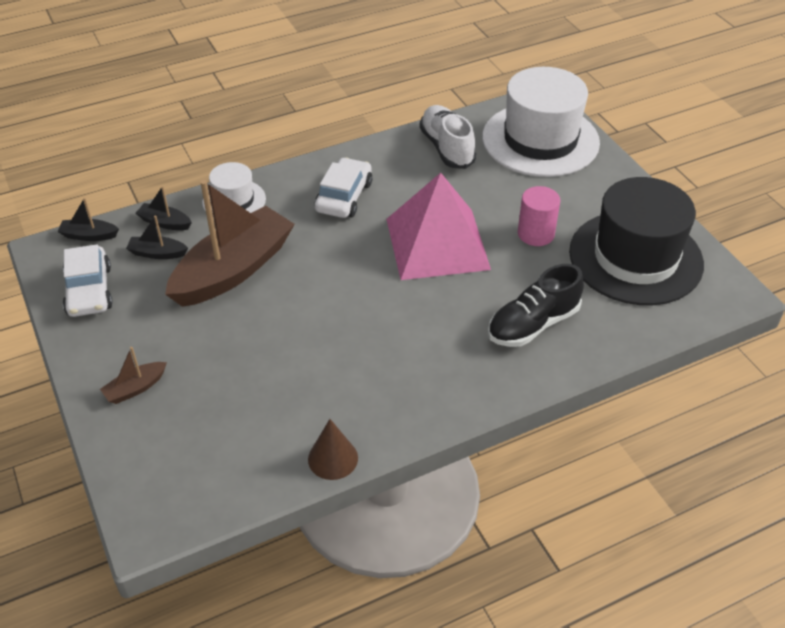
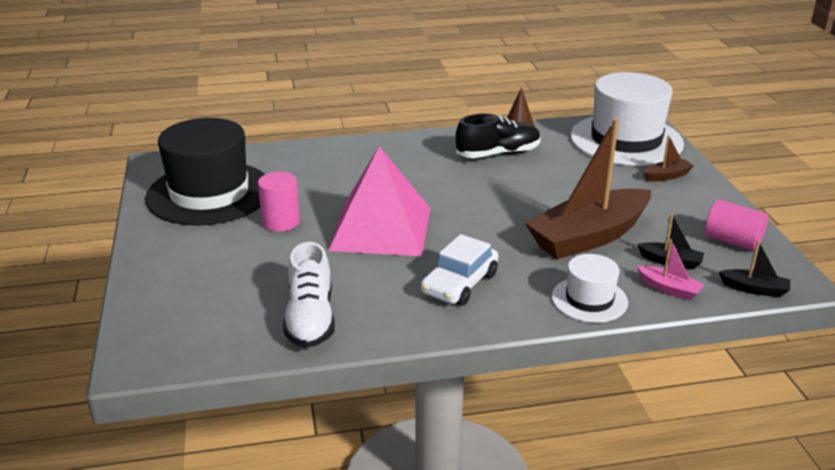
camera: 165 degrees left, 15 degrees down
(89, 290) = (732, 241): white car -> pink cylinder
(165, 223) = (669, 289): black boat -> pink boat
(533, 324) = (336, 168): black shoe -> black shoe (498, 154)
(540, 140) = (190, 309): white hat -> white hat (626, 140)

